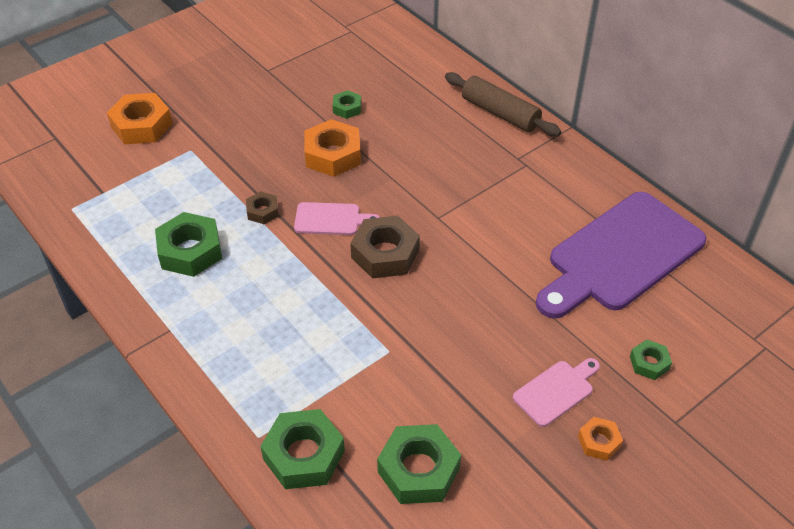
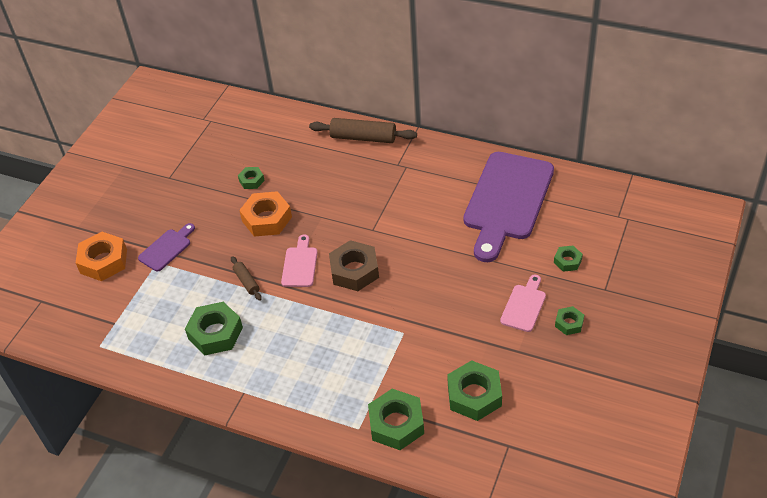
camera: 25 degrees left, 0 degrees up
(210, 140) = (167, 248): none -> purple cutting board
(262, 211) = (246, 282): brown nut -> brown rolling pin
(331, 219) = (300, 264): pink cutting board -> pink cutting board turned 60 degrees counterclockwise
(599, 442) = (569, 323): orange nut -> green nut

